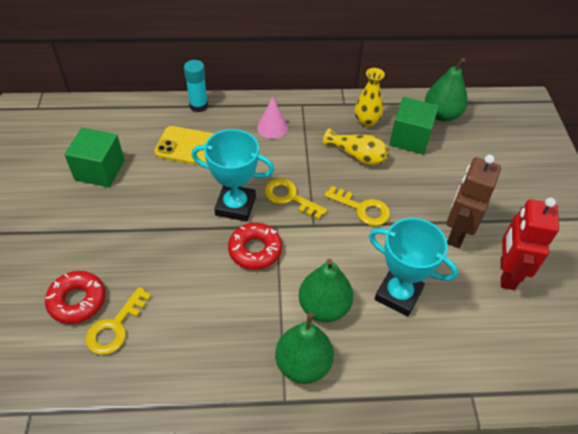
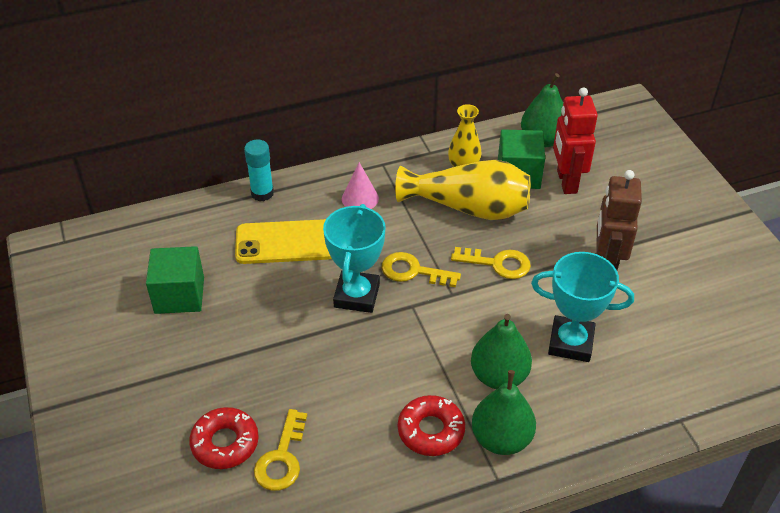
camera: 15 degrees left, 5 degrees down
(235, 206) = (357, 295): turquoise trophy -> turquoise trophy turned 75 degrees counterclockwise
(255, 250) = (400, 337): red donut -> red donut (431, 430)
(357, 156) = (469, 208): yellow vase -> yellow vase, size x1.72
(506, 274) = (672, 293): red robot -> red robot (566, 182)

